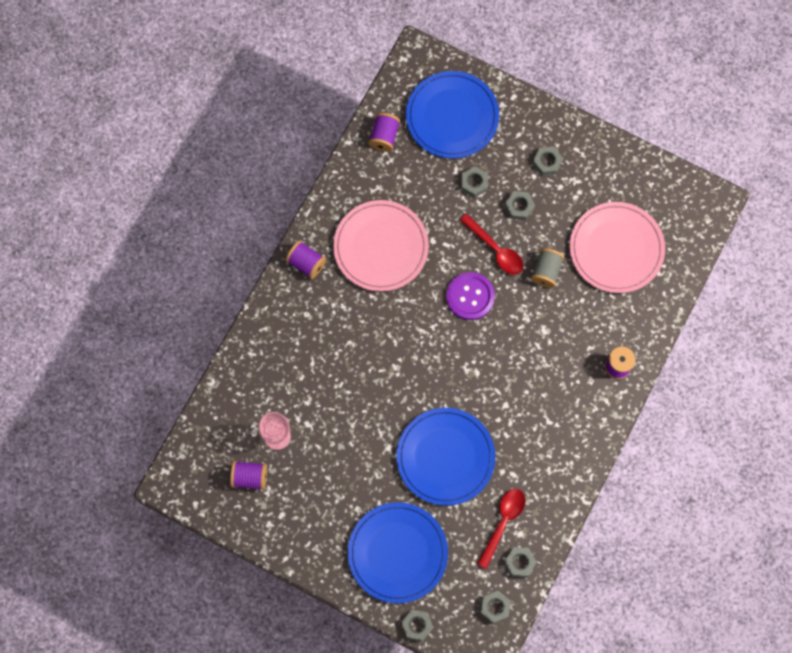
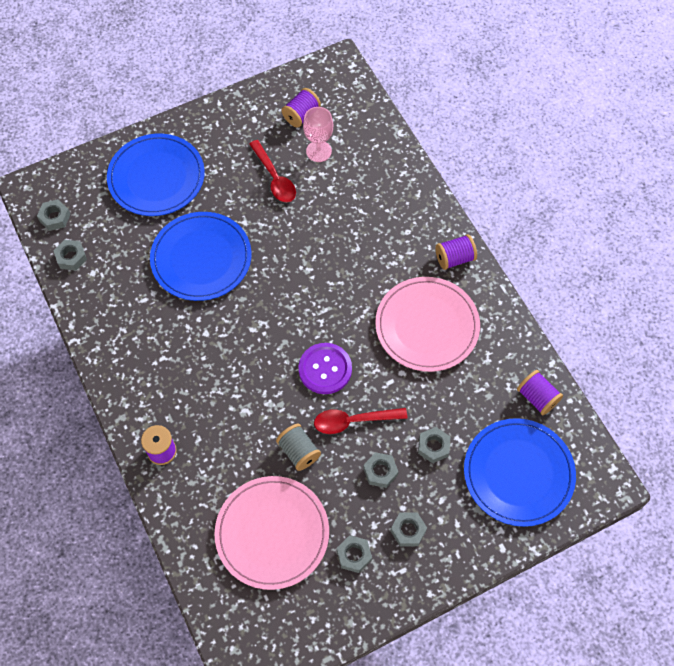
camera: 125 degrees right, 10 degrees down
(417, 625) = (91, 157): grey nut -> grey nut (354, 555)
(503, 523) = (112, 266): red spoon -> red spoon (274, 178)

